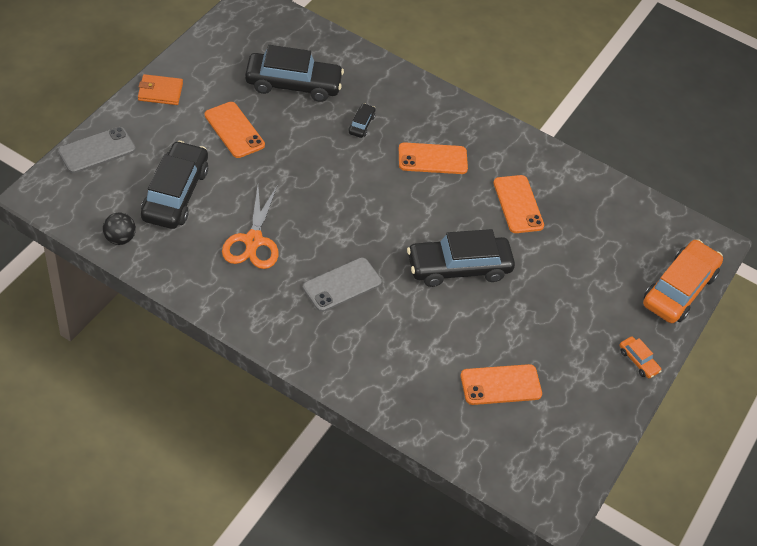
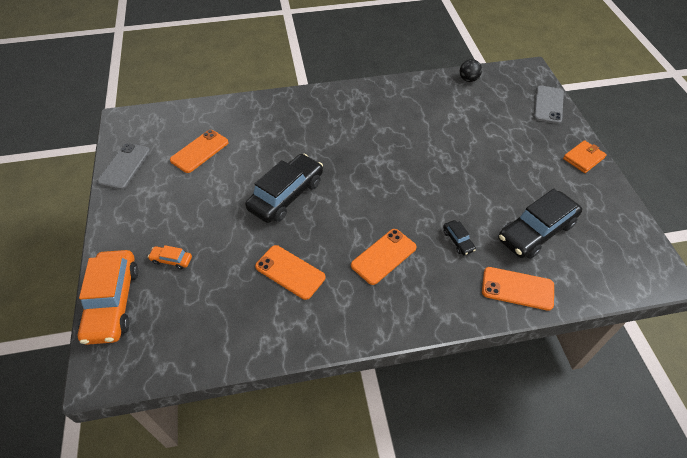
camera: 145 degrees right, 0 degrees up
(175, 194) = (481, 115): black car -> none
(234, 130) = (514, 170): orange phone -> orange phone (517, 288)
(253, 241) = (412, 123): orange scissors -> none
(342, 285) = (340, 137): grey phone -> grey phone (124, 166)
(638, 361) = (117, 224): orange car -> orange car (171, 260)

